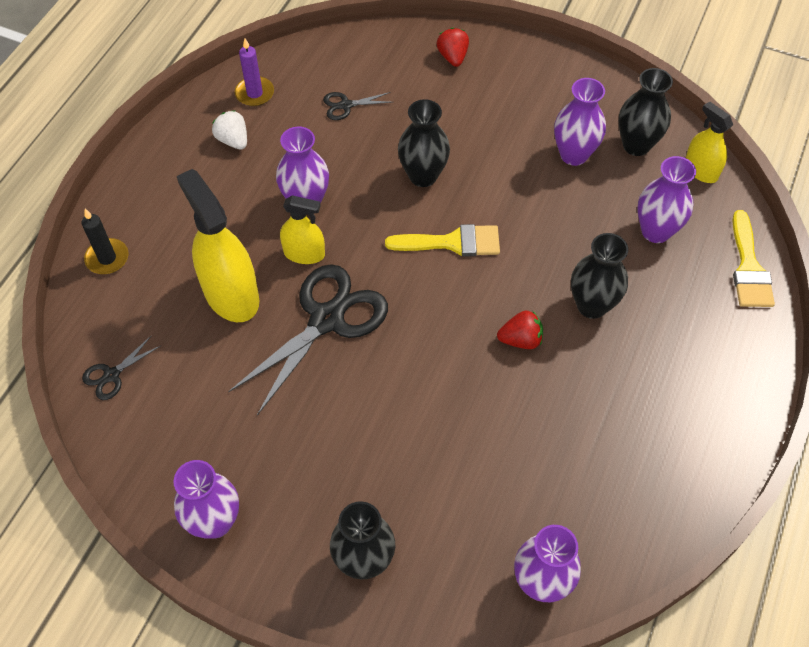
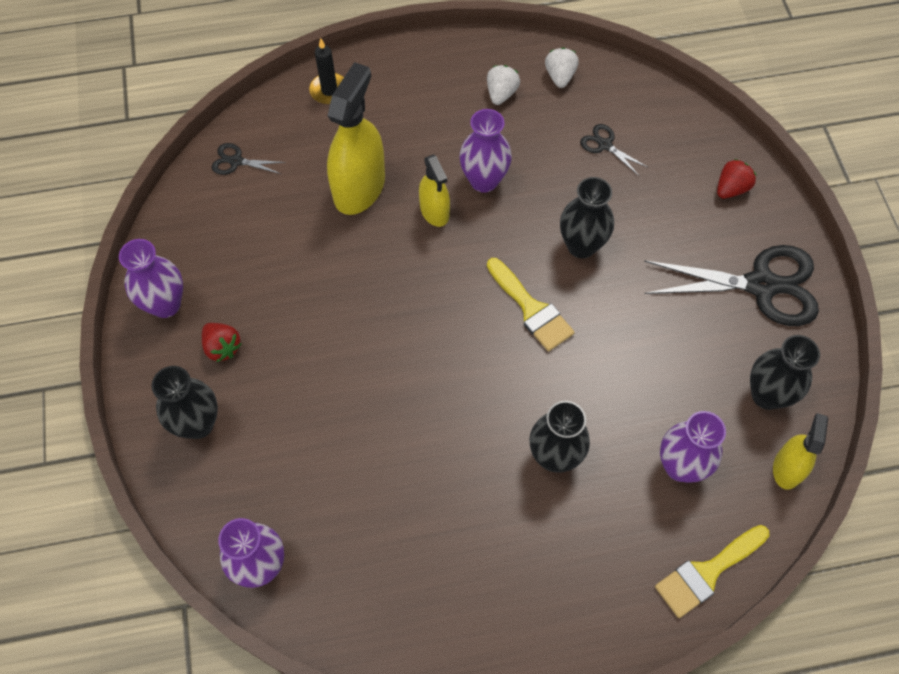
camera: 55 degrees right, 5 degrees up
(254, 93) = (560, 76): purple candle -> white strawberry
(327, 319) = (386, 266): black scissors -> black scissors (761, 285)
(520, 340) = (475, 419): red strawberry -> red strawberry (222, 347)
(573, 155) = (708, 348): purple vase -> none

